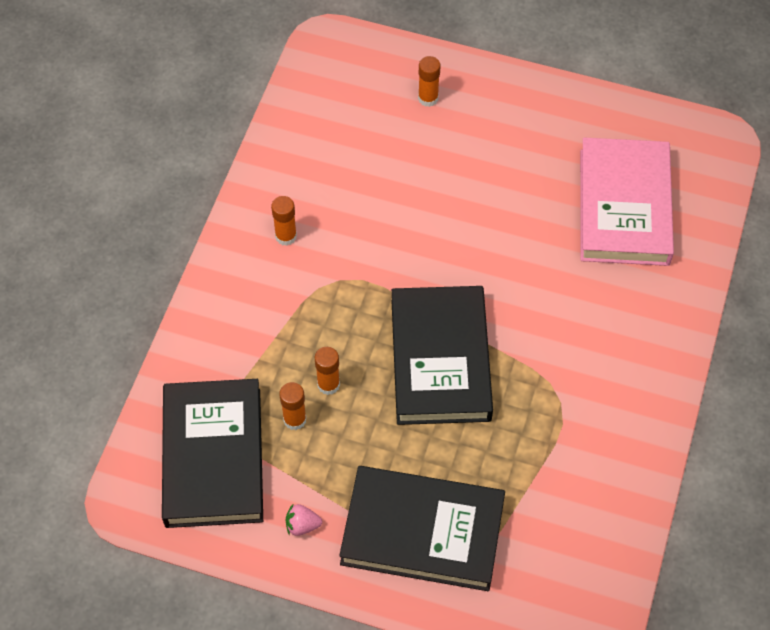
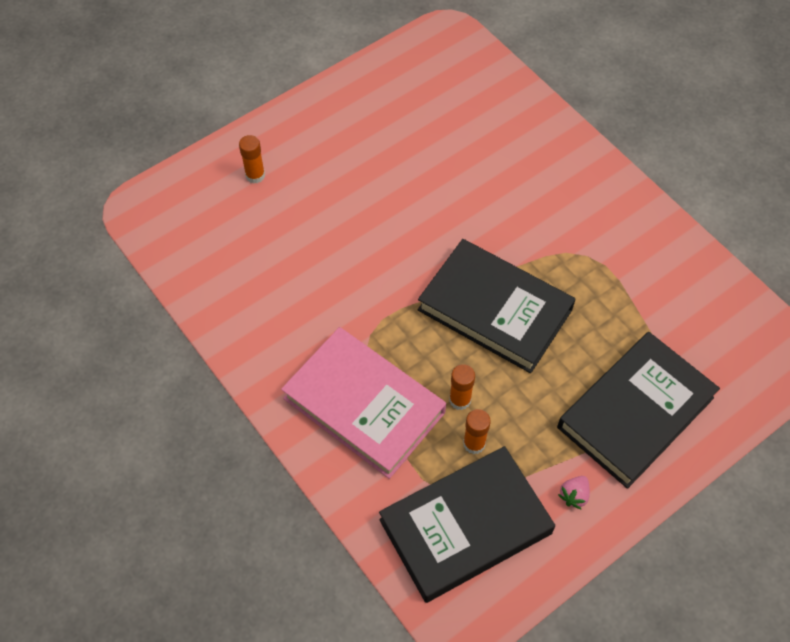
camera: 55 degrees left, 0 degrees up
(213, 457) = (465, 526): black book -> black book turned 60 degrees counterclockwise
(286, 236) = (298, 348): orange glue stick -> none
(624, 207) = (454, 118): pink book -> pink book (364, 405)

